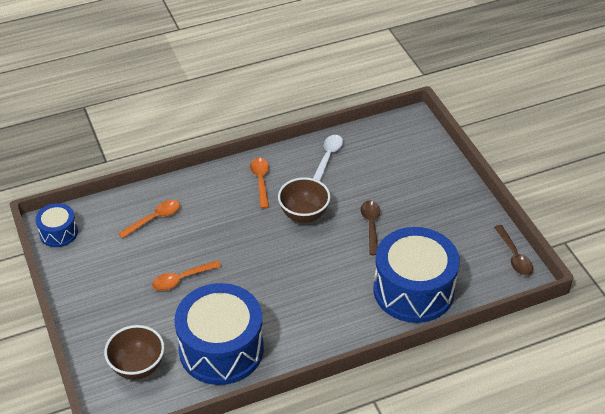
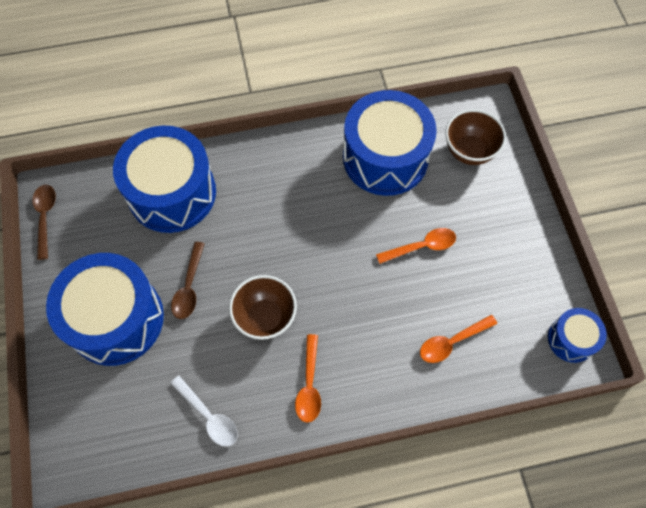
camera: 170 degrees left, 20 degrees up
(328, 156) = (209, 416): white spoon -> white spoon turned 75 degrees counterclockwise
(419, 198) = (116, 319): none -> blue drum

